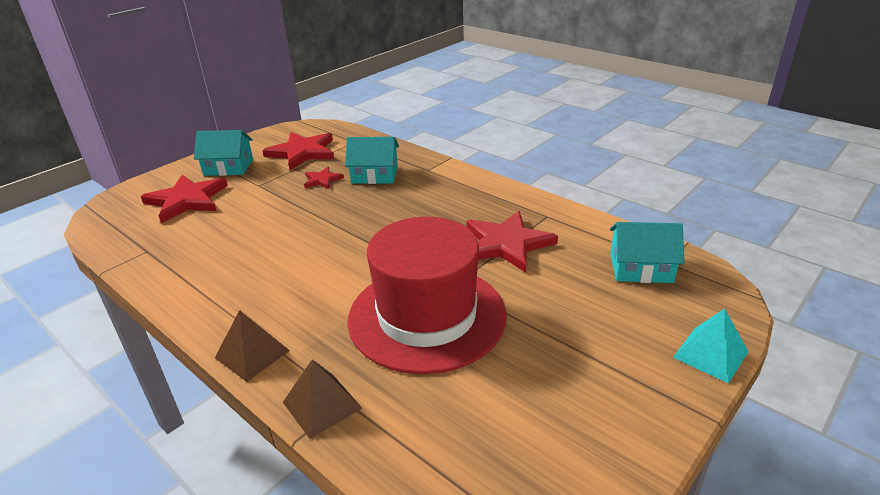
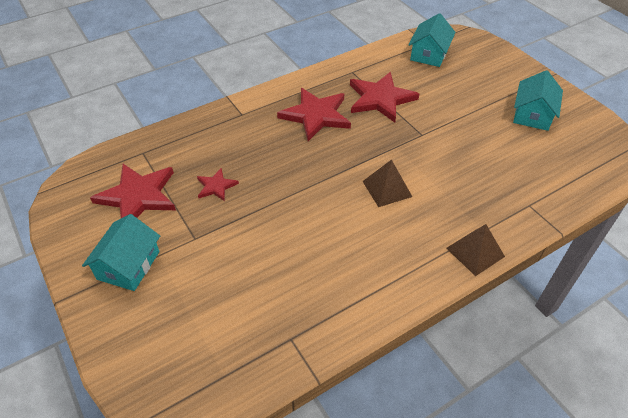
camera: 75 degrees left, 15 degrees up
(187, 200) = (192, 306): red star -> red star (316, 115)
(322, 405) = (532, 217): brown pyramid -> brown pyramid (387, 188)
(374, 175) = (229, 148): turquoise house -> turquoise house (532, 114)
(427, 316) = (453, 154): red hat -> none
(710, 354) = (510, 58): turquoise pyramid -> none

